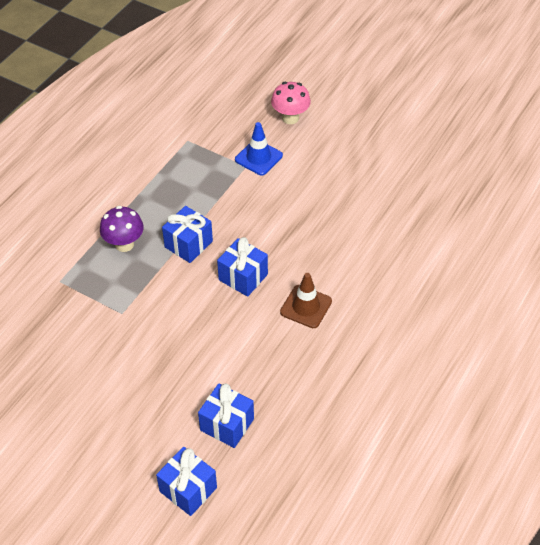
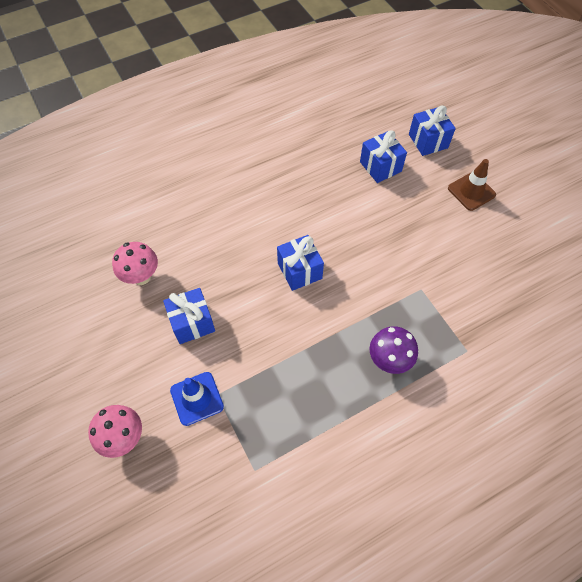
camera: 150 degrees left, 10 degrees up
(188, 244) = (328, 328): blue gift -> blue gift (192, 323)
(306, 306) = (267, 220): brown traffic cone -> brown traffic cone (471, 191)
(375, 210) = (141, 276): none -> pink mushroom

